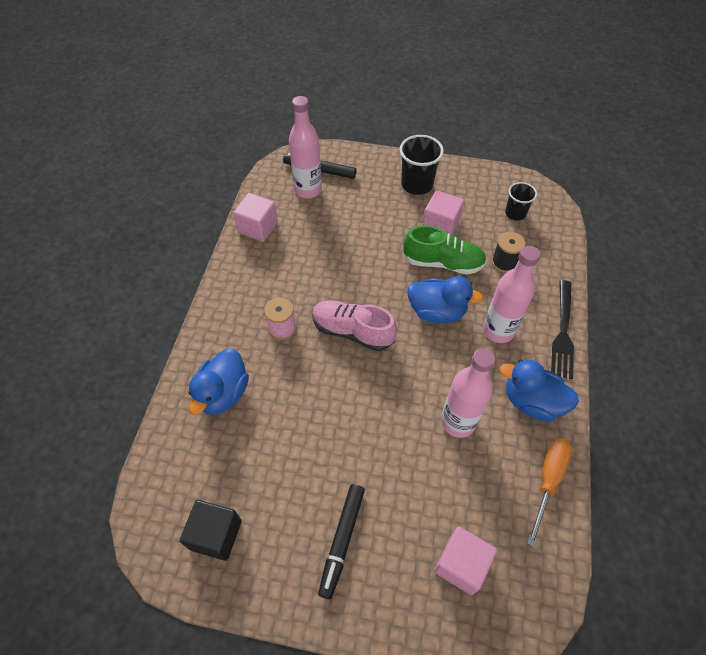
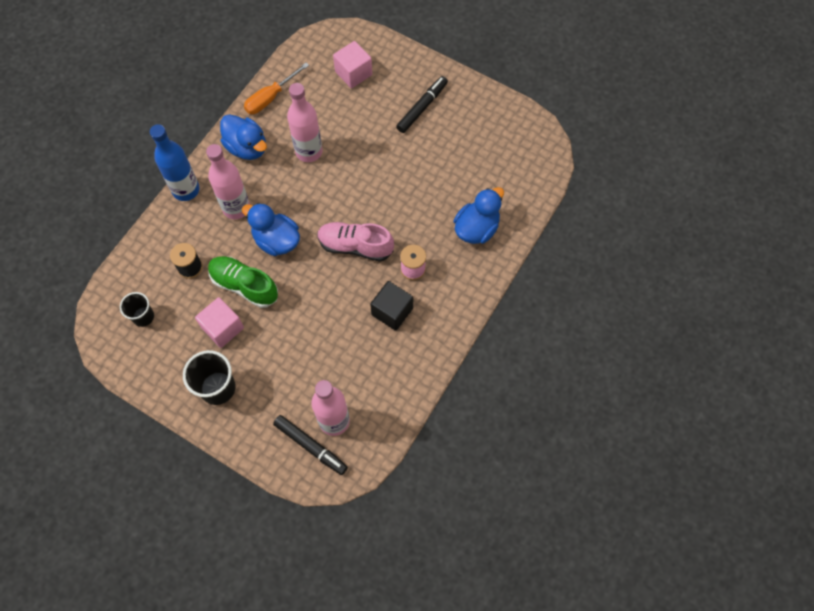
camera: 160 degrees left, 10 degrees up
(216, 535) = (503, 136): black cube -> black cube (392, 311)
(258, 227) = (402, 387): pink cube -> none
(352, 331) = (355, 246): pink shoe -> pink shoe turned 150 degrees clockwise
(563, 332) = (186, 190): black fork -> blue bottle

